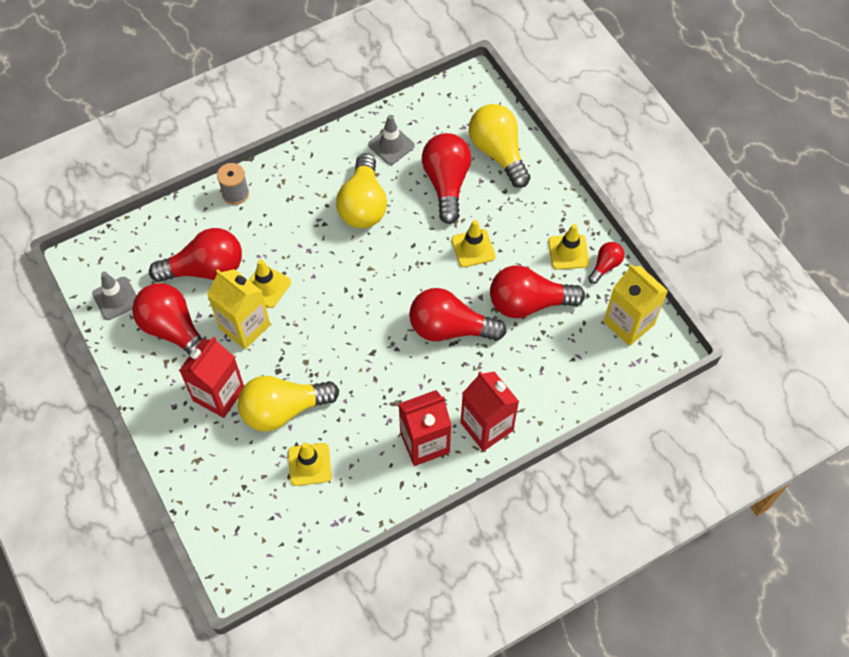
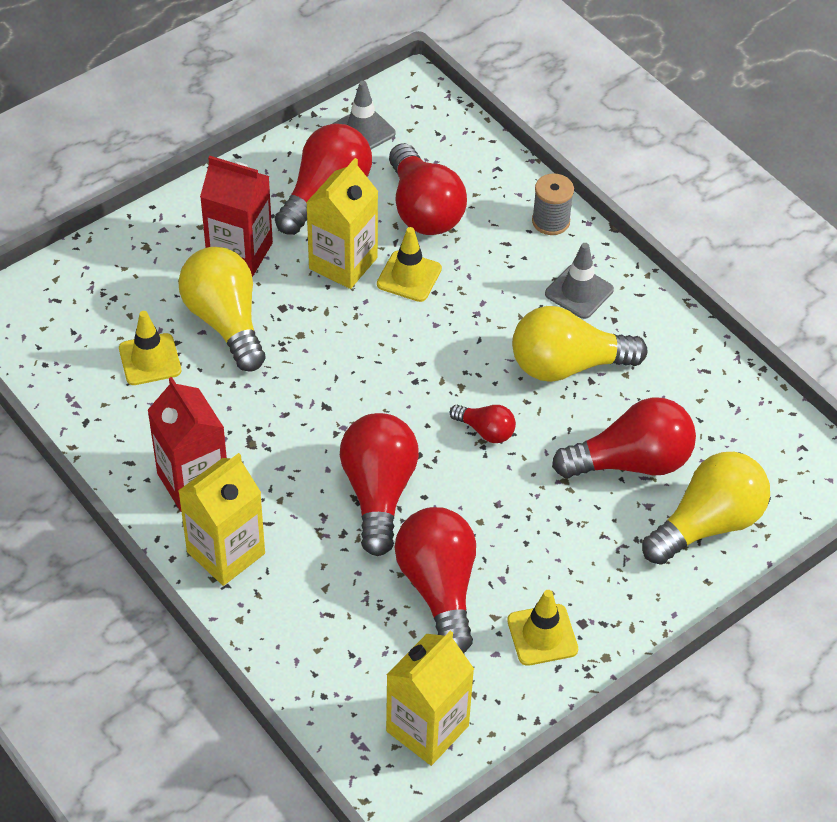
camera: 80 degrees right, 10 degrees down
(391, 145) = (682, 385): grey traffic cone -> grey traffic cone (579, 292)
(473, 248) = (522, 507): yellow traffic cone -> none
(486, 426) = (226, 553): red carton -> yellow carton
(605, 266) = (527, 689): red light bulb -> red light bulb (485, 431)

